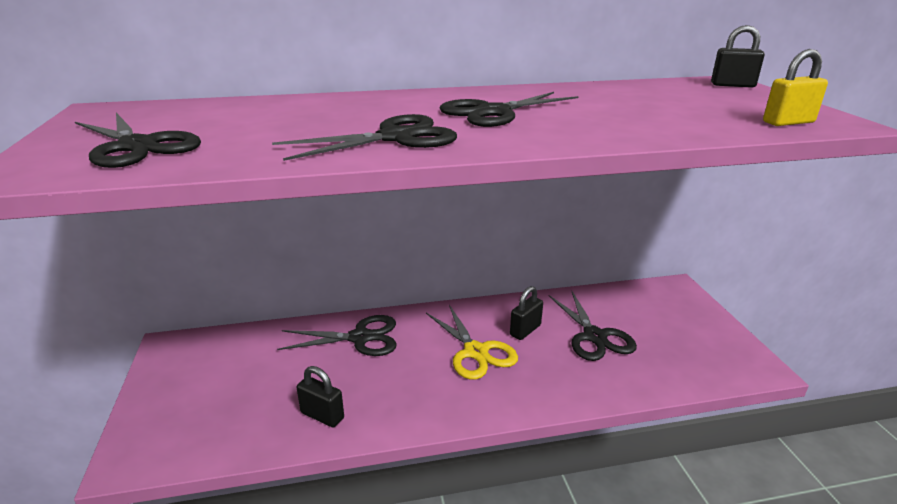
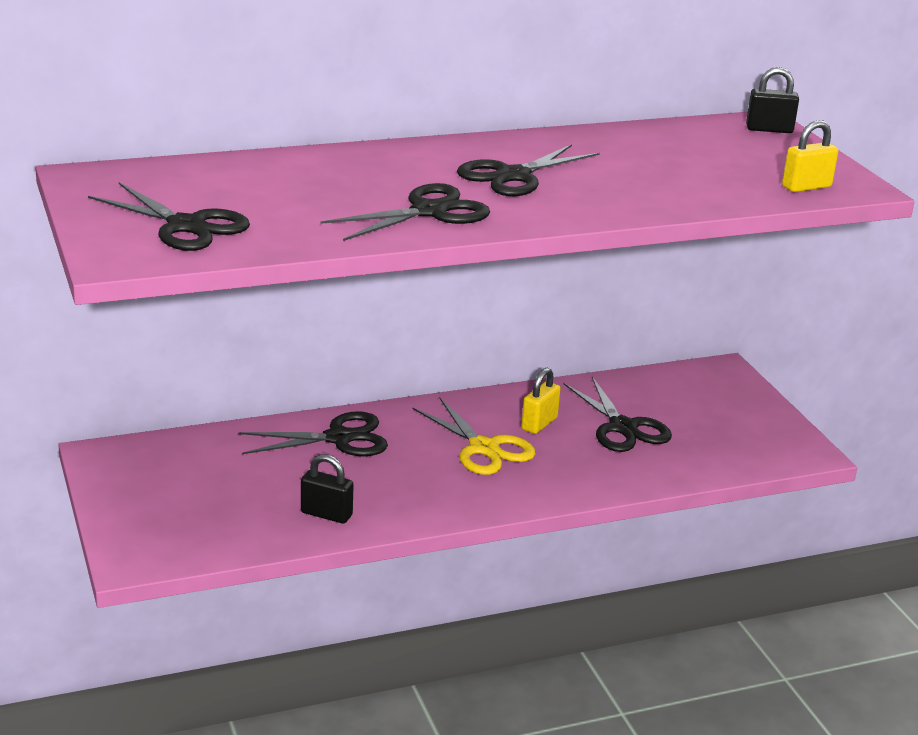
camera: 10 degrees left, 0 degrees up
(525, 330) = (539, 423): black padlock -> yellow padlock

